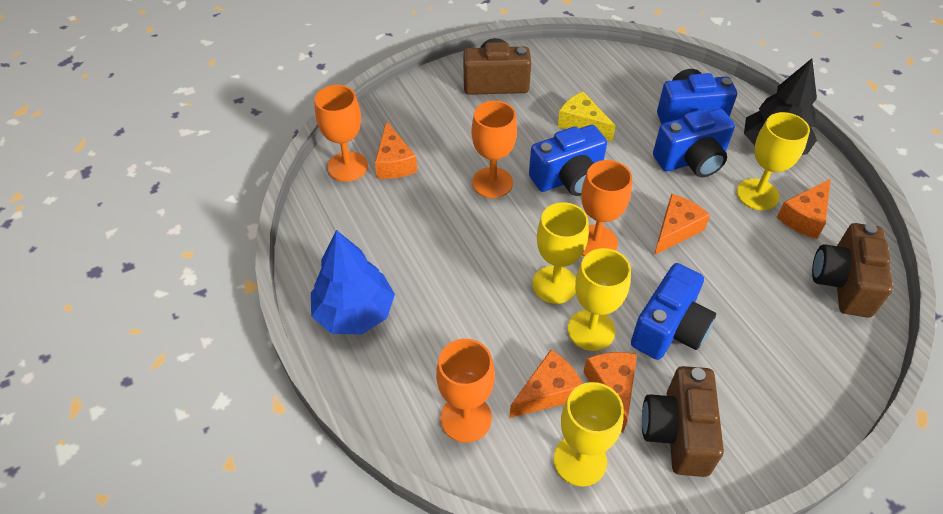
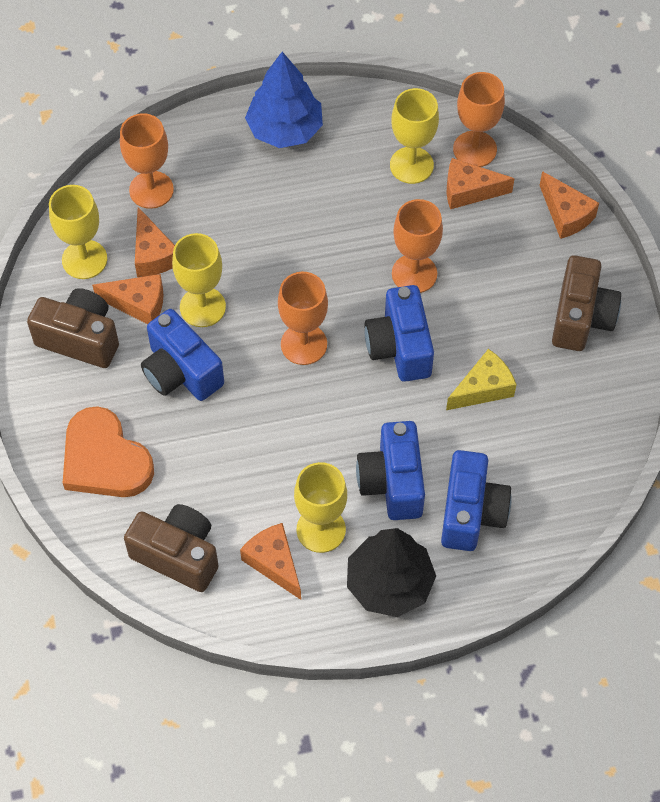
camera: 105 degrees right, 10 degrees up
(555, 284) = (263, 293): yellow goblet -> yellow goblet (411, 165)
(675, 230) = (296, 425): orange cheese -> orange cheese (566, 214)
(793, 367) = (105, 459): none -> orange heart

